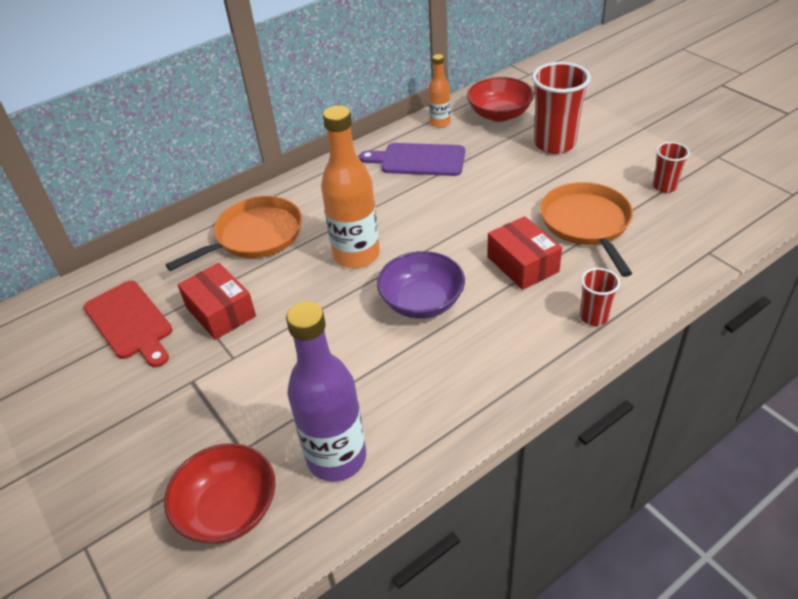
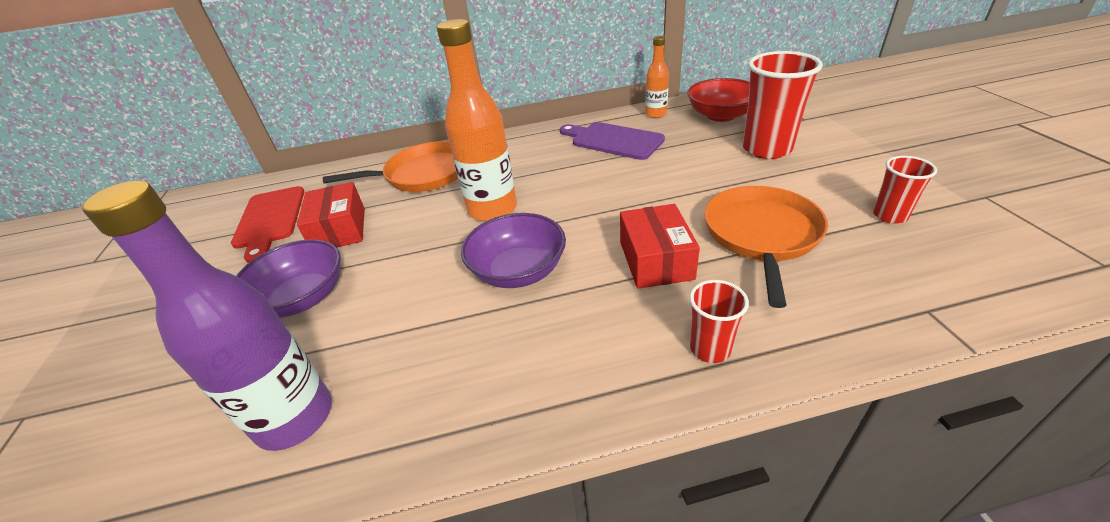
camera: 25 degrees right, 5 degrees down
(228, 509) = (153, 434): red bowl -> none
(248, 379) = (302, 298): none -> purple bowl

